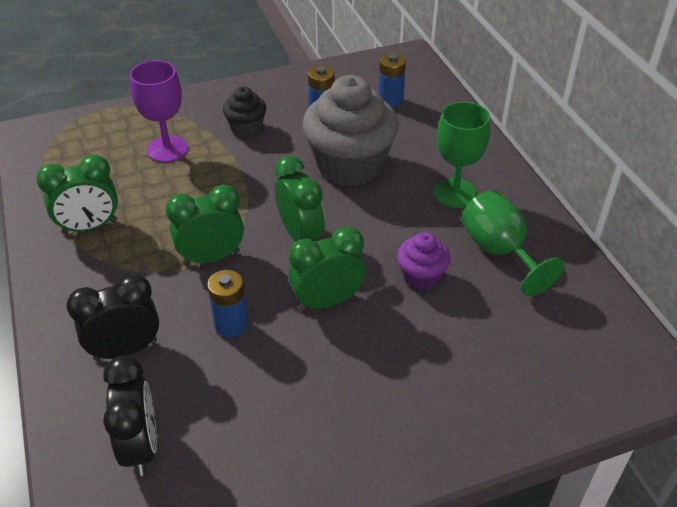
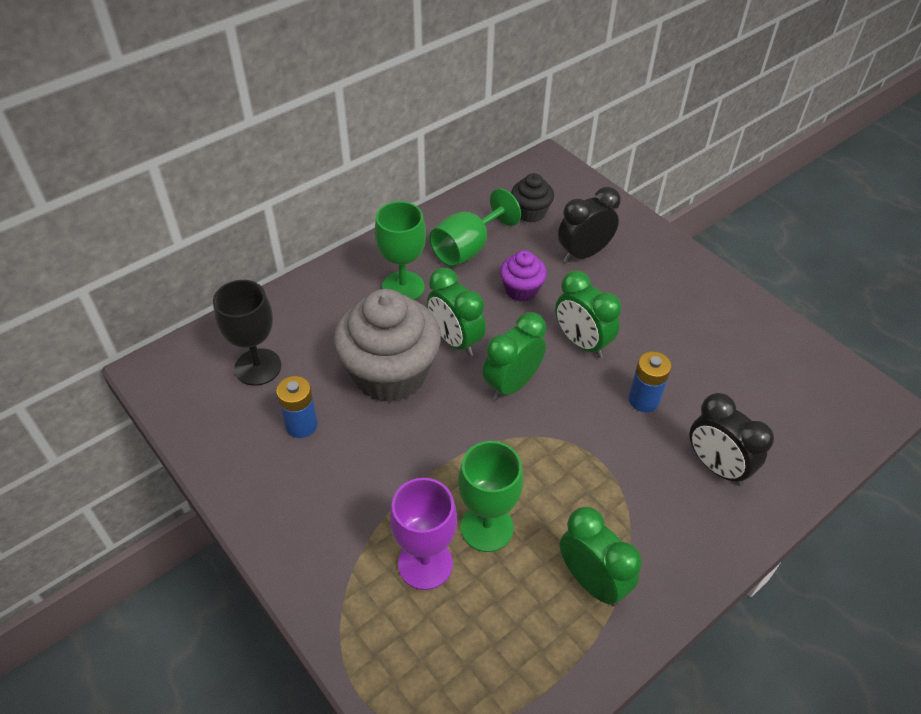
camera: 110 degrees left, 5 degrees up
(141, 446) = (787, 414): black clock -> black clock (583, 253)
(173, 184) = (487, 527): none -> green goblet
(211, 257) = (576, 445): green clock -> green clock (455, 340)
(246, 128) = (354, 493): black cupcake -> black cupcake (530, 212)
(390, 100) = (258, 367): blue battery -> black goblet

